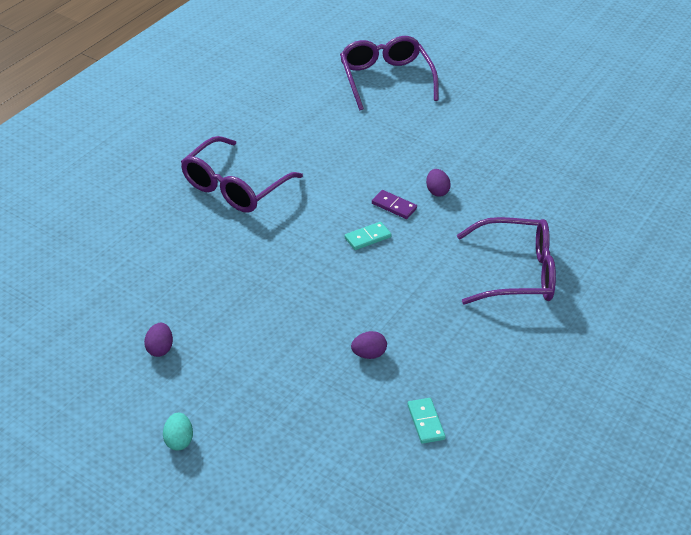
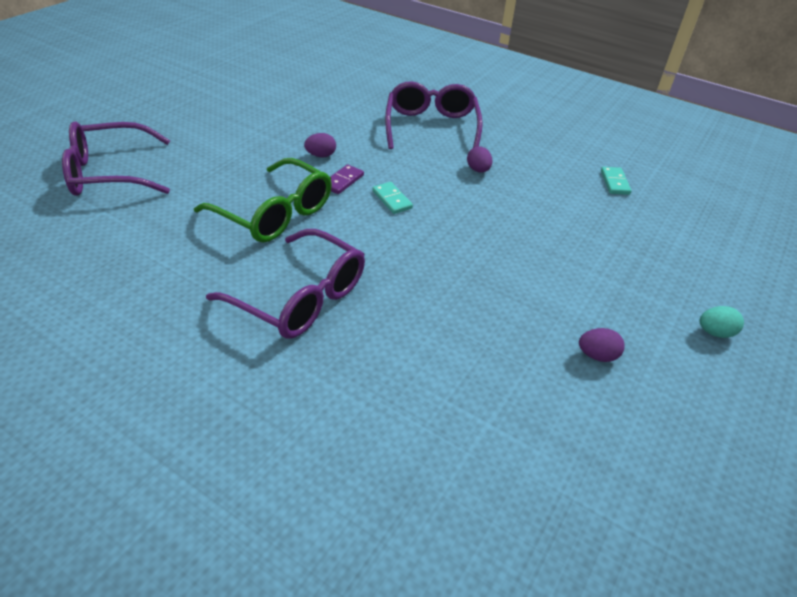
camera: 90 degrees left, 0 degrees up
(339, 167) = (274, 213): none -> green glasses
(368, 354) = (551, 207): purple egg -> purple egg (478, 170)
(425, 422) = (614, 182): turquoise domino -> turquoise domino turned 75 degrees counterclockwise

